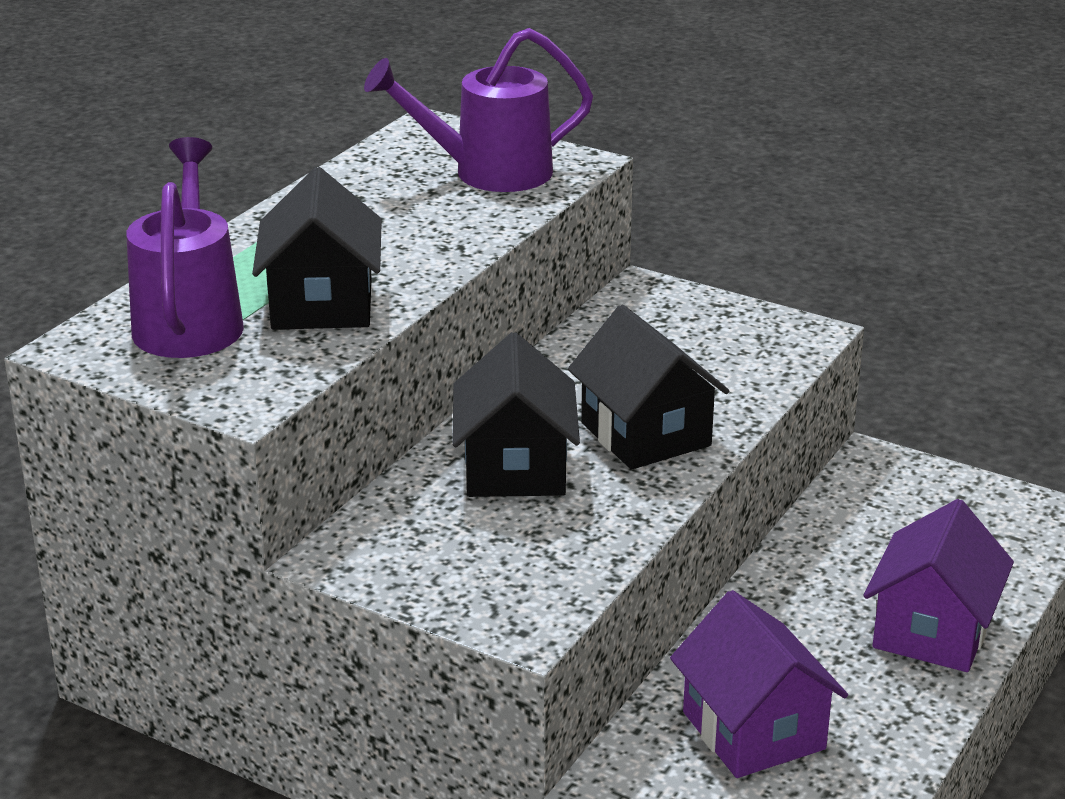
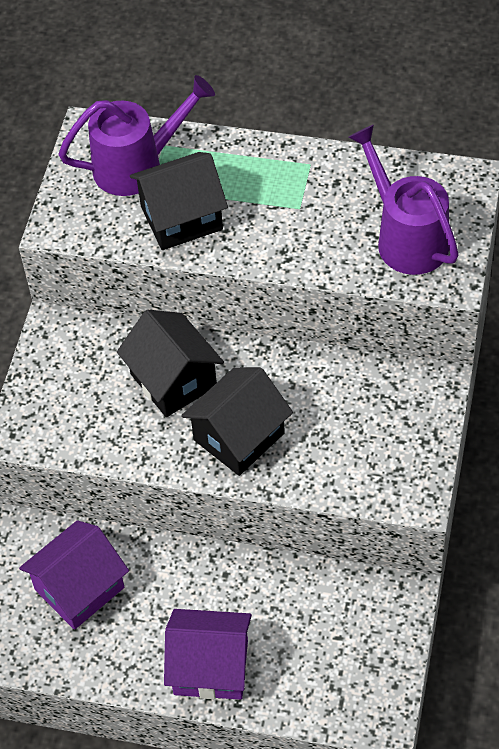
camera: 75 degrees right, 25 degrees up
(515, 468) = (173, 380): black house -> black house turned 75 degrees clockwise

